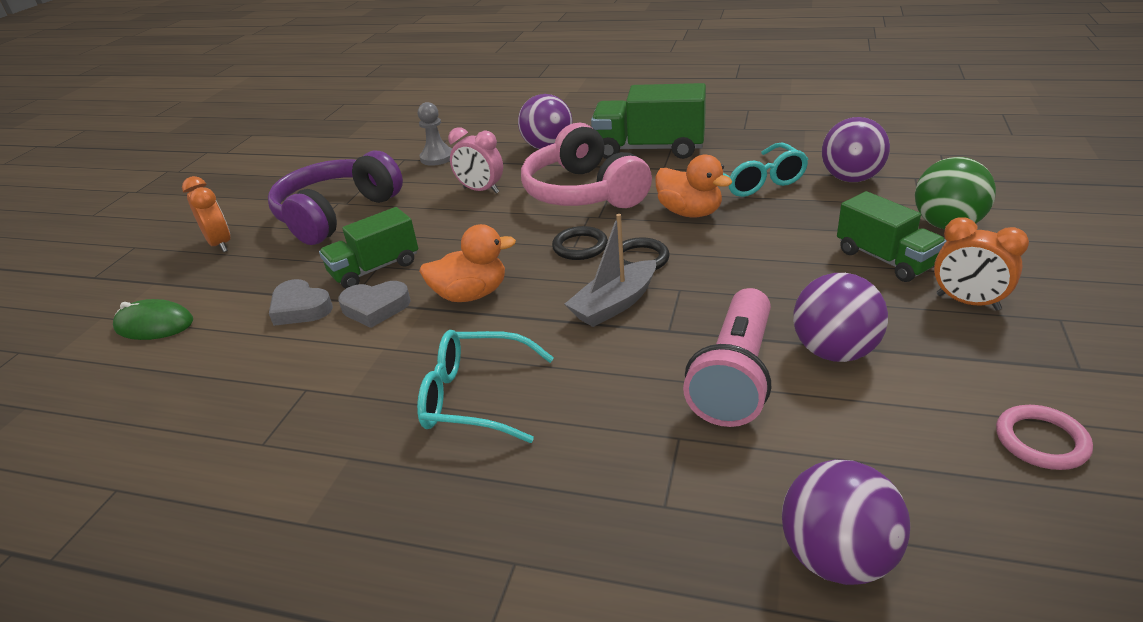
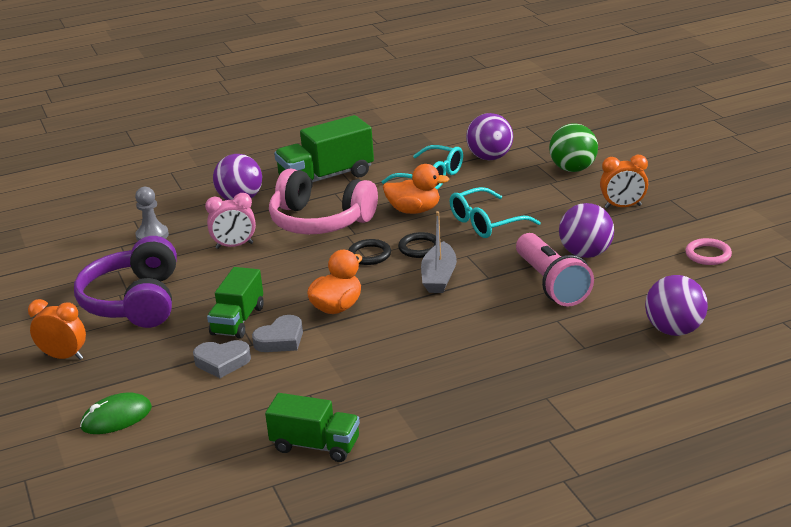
camera: 40 degrees left, 5 degrees down
(475, 397) = (425, 351): turquoise glasses -> turquoise glasses (486, 223)
(885, 259) = (560, 199): green truck -> green truck (315, 445)

